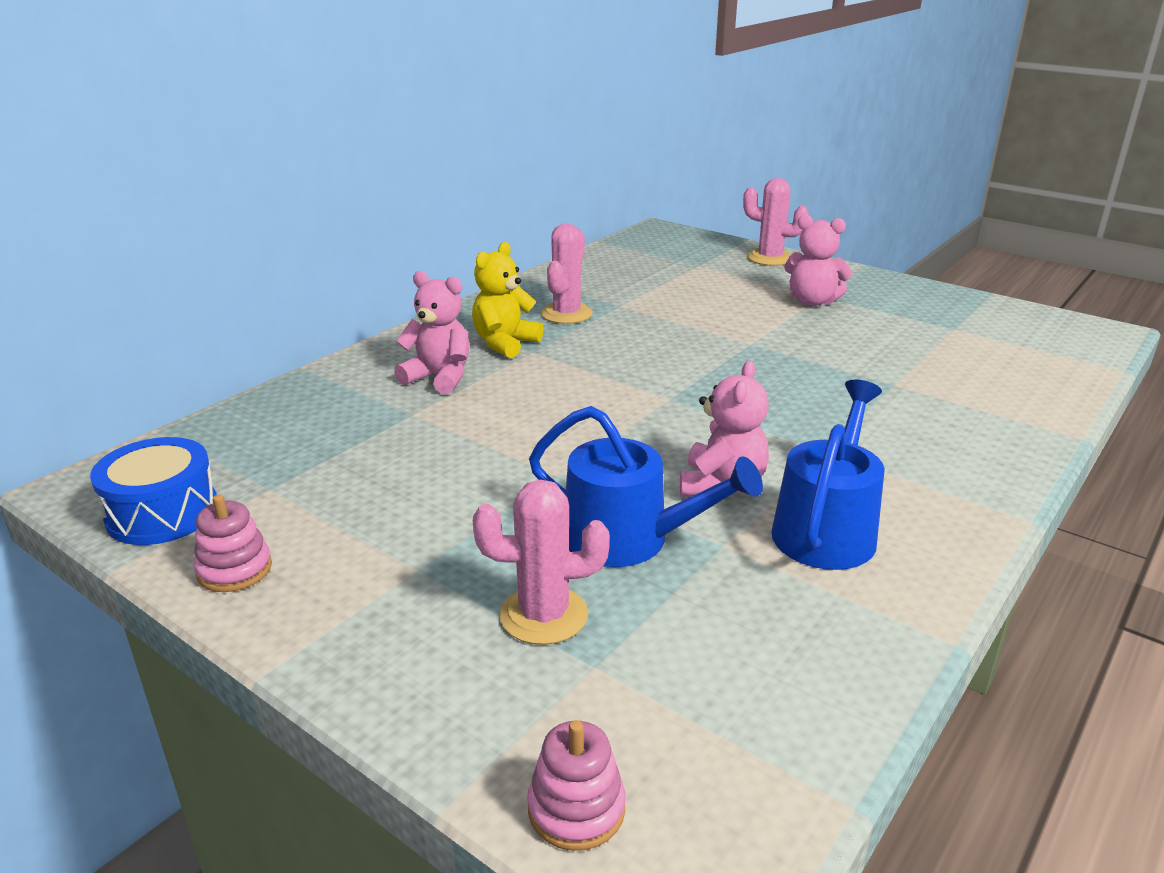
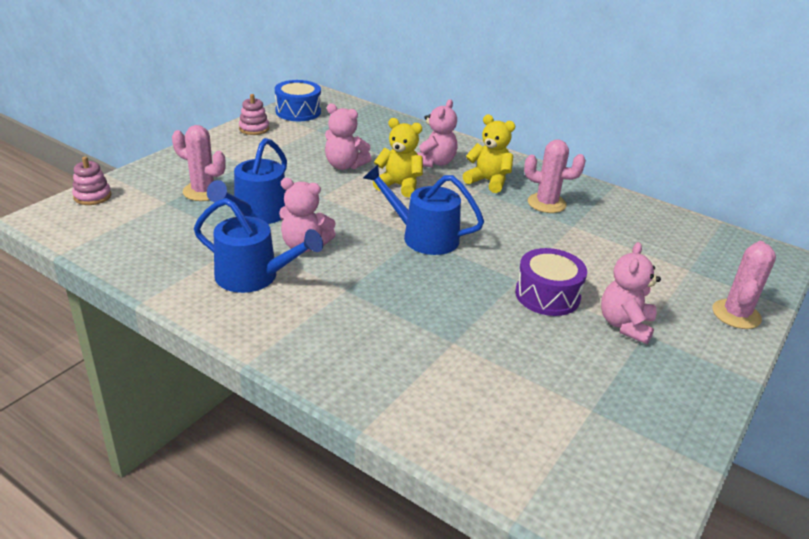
camera: 85 degrees right, 5 degrees up
(440, 454) = (344, 165): none -> pink teddy bear
(518, 407) = (399, 186): none -> yellow teddy bear
(544, 615) = (203, 191): pink cactus -> pink cactus turned 60 degrees counterclockwise
(669, 393) = (424, 237): none -> blue watering can
(776, 330) = (547, 295): none -> purple drum

